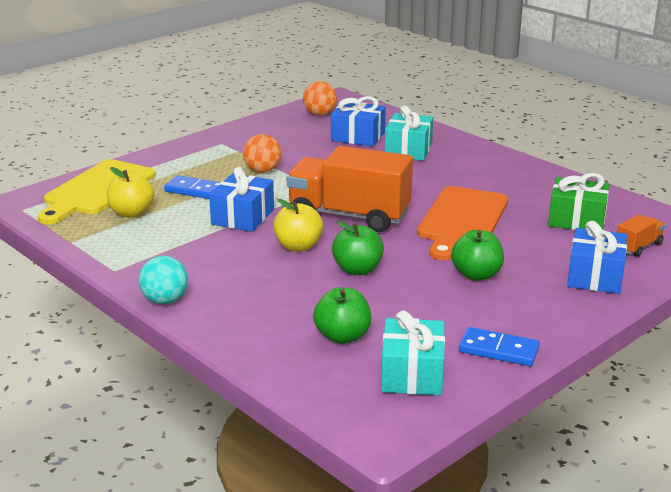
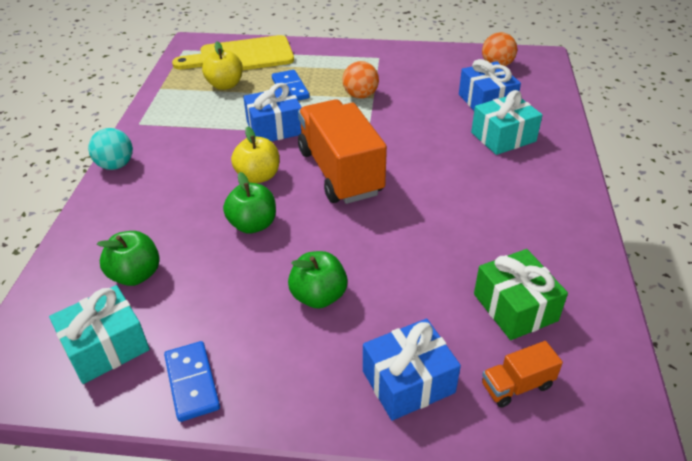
camera: 50 degrees right, 15 degrees up
(461, 220) = (412, 234): orange cutting board -> none
(638, 247) = (517, 385): orange truck -> orange truck turned 150 degrees clockwise

